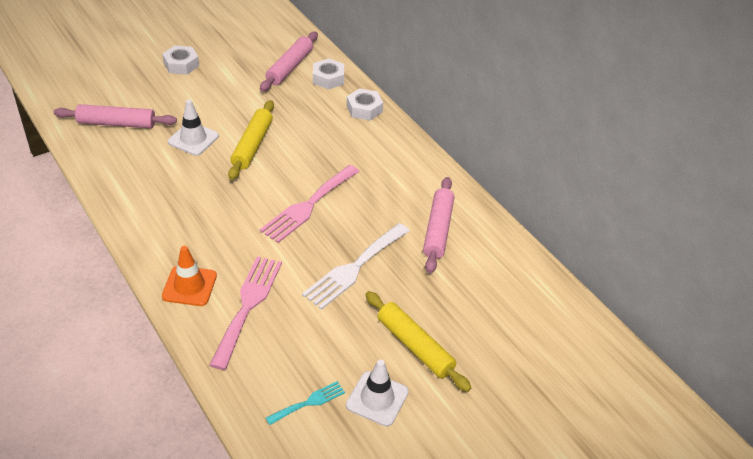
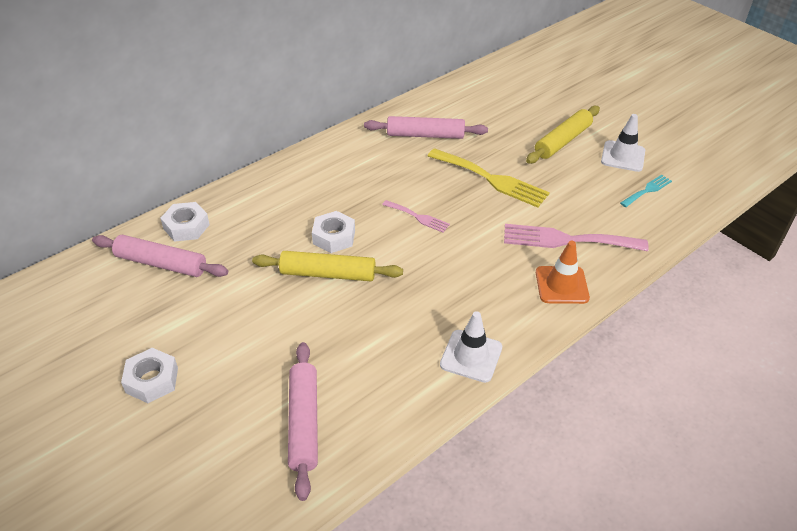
camera: 95 degrees left, 0 degrees up
(193, 139) = (325, 330): white traffic cone -> white traffic cone (471, 356)
(308, 206) = (418, 217): pink fork -> pink fork, size x0.53
(309, 402) = (647, 190): turquoise fork -> turquoise fork turned 90 degrees clockwise
(354, 268) = (491, 179): white fork -> yellow fork
(364, 109) = (247, 193): white nut -> white nut (334, 237)

